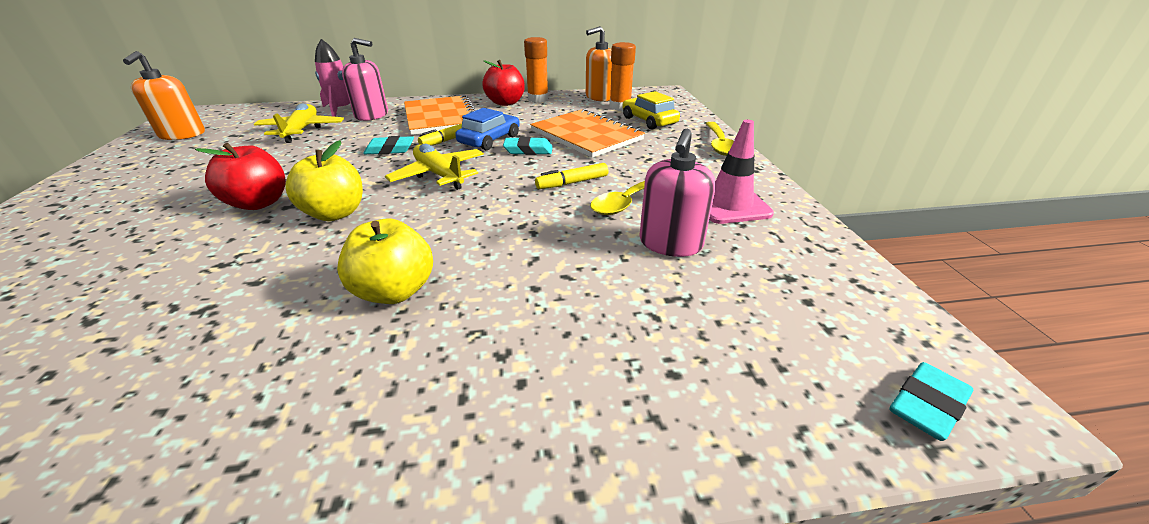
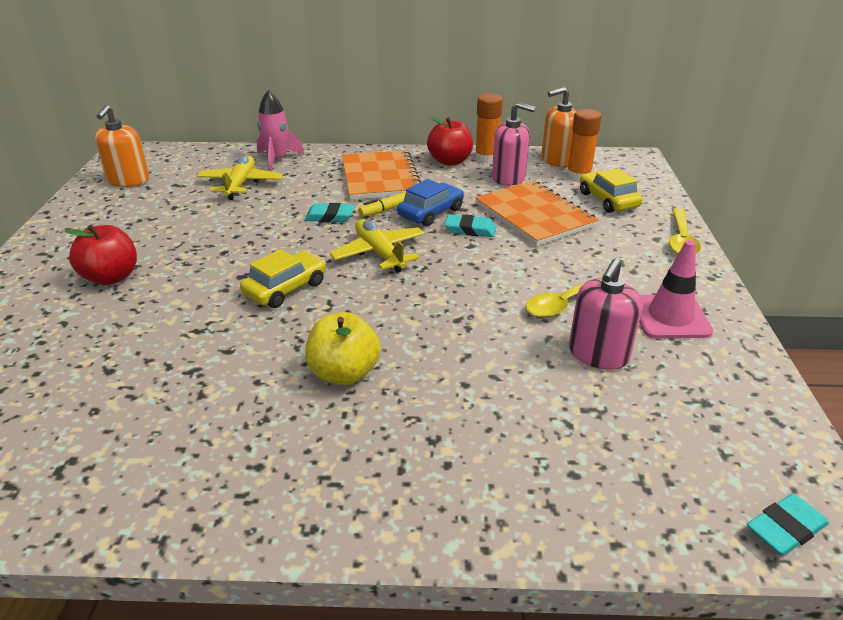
camera: 10 degrees right, 0 degrees up
(259, 203) = (216, 270): red apple -> red apple (111, 277)
(335, 213) = (285, 288): yellow apple -> yellow car
(372, 115) = (308, 168): pink soap dispenser -> pink soap dispenser (508, 178)
(572, 183) = (511, 275): yellow marker -> none

